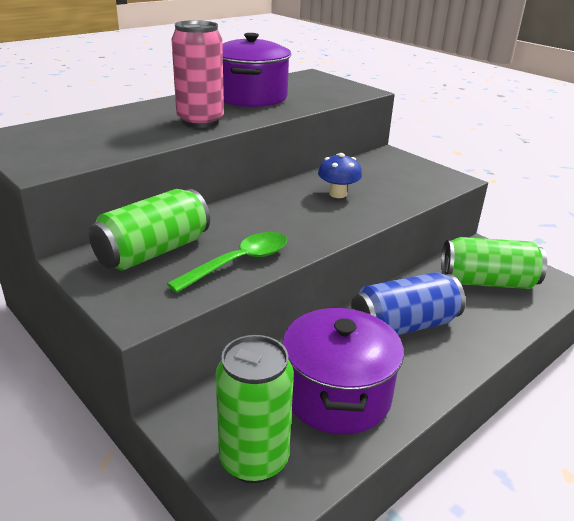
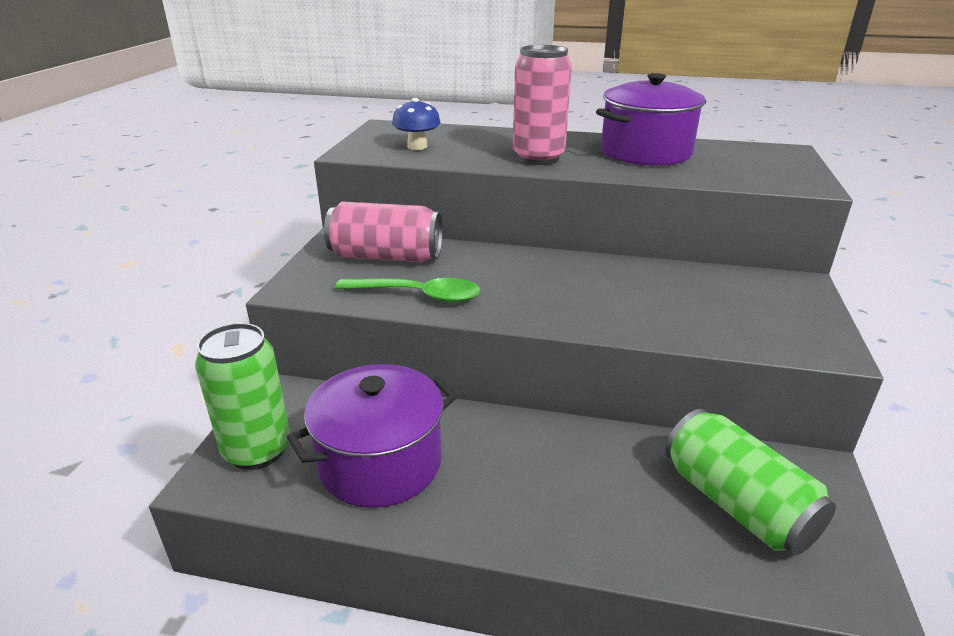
camera: 55 degrees right, 0 degrees up
(154, 251) = (386, 257): green can -> pink can
(338, 194) = (631, 291): blue mushroom -> blue mushroom (417, 146)
(404, 326) = (543, 465): blue can -> none

